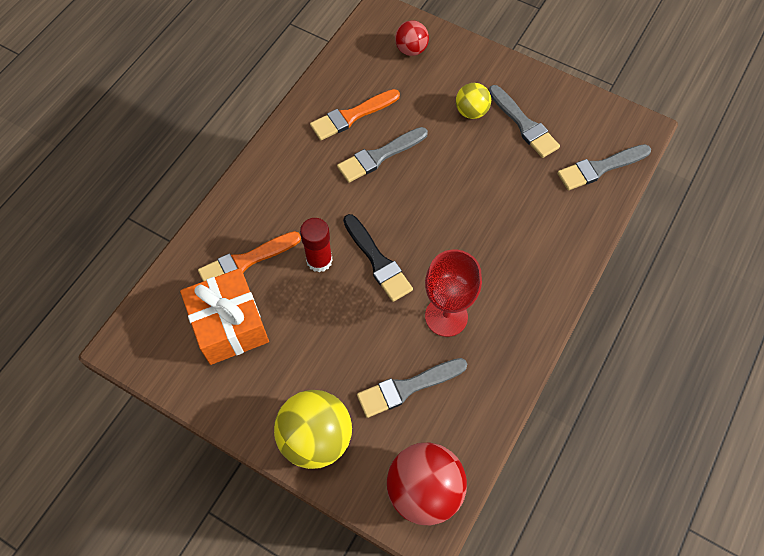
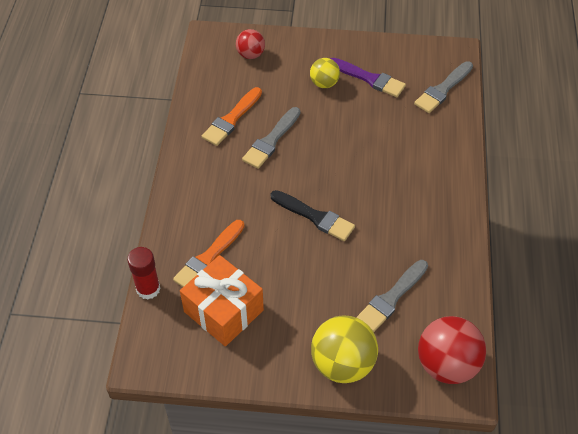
camera: 25 degrees left, 10 degrees down
(319, 260) = (268, 234): red glue stick -> red glue stick (148, 289)
(446, 316) = (391, 236): red goblet -> none
(524, 124) = (369, 78): grey brush -> purple brush

